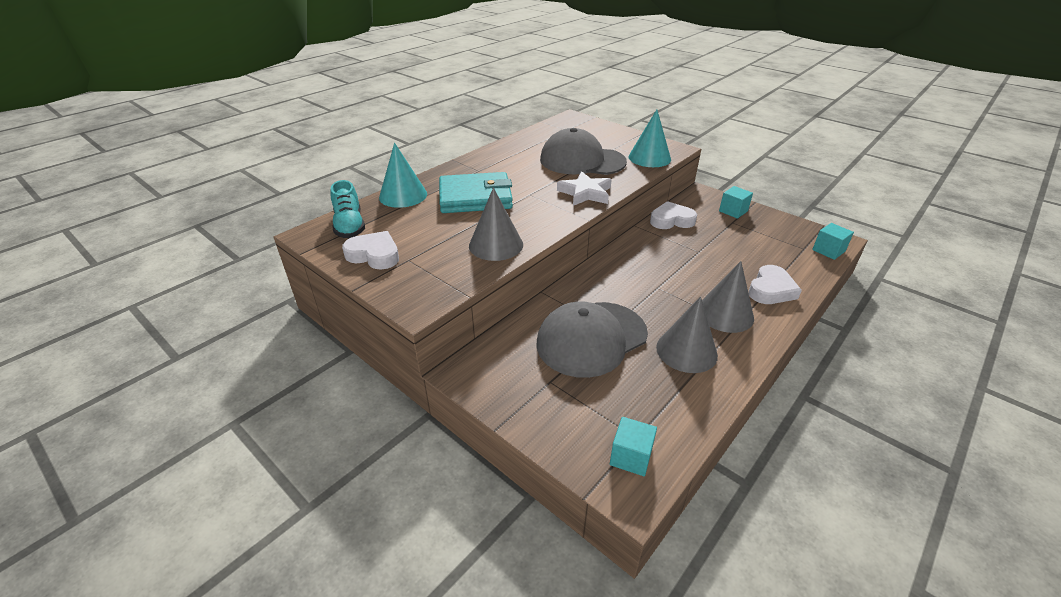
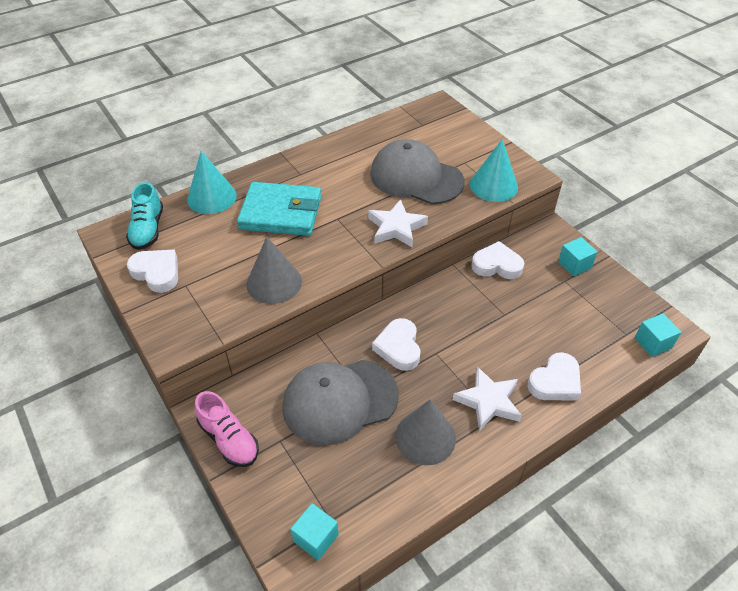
camera: 15 degrees right, 10 degrees up
(498, 391) = (229, 439): none -> pink shoe
(622, 289) = (398, 347): none -> white heart
(725, 313) = (488, 401): grey cone -> white star

